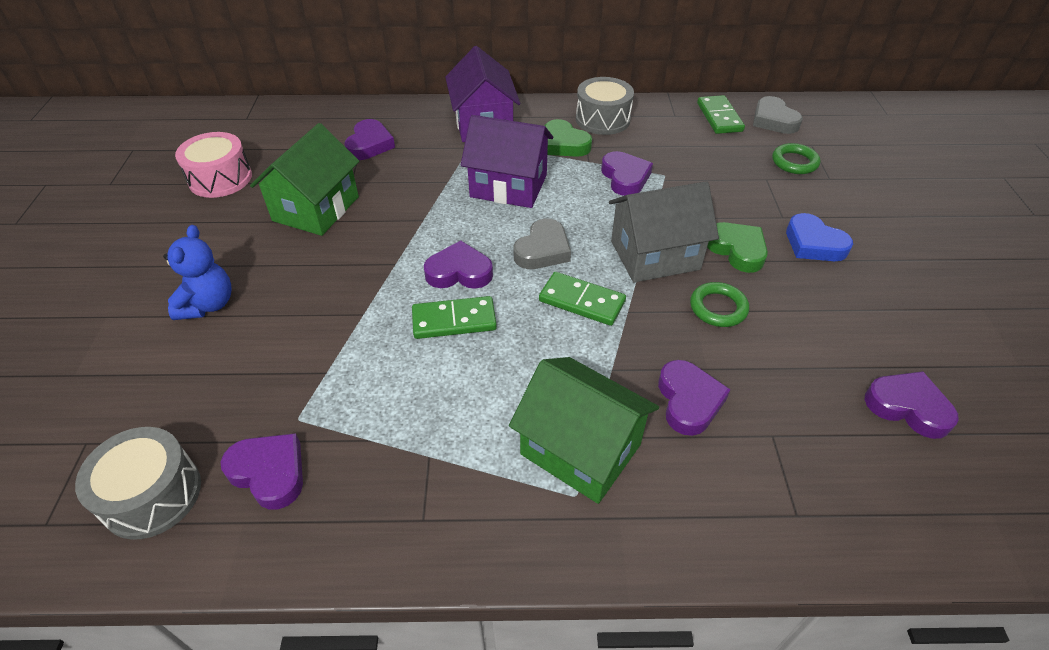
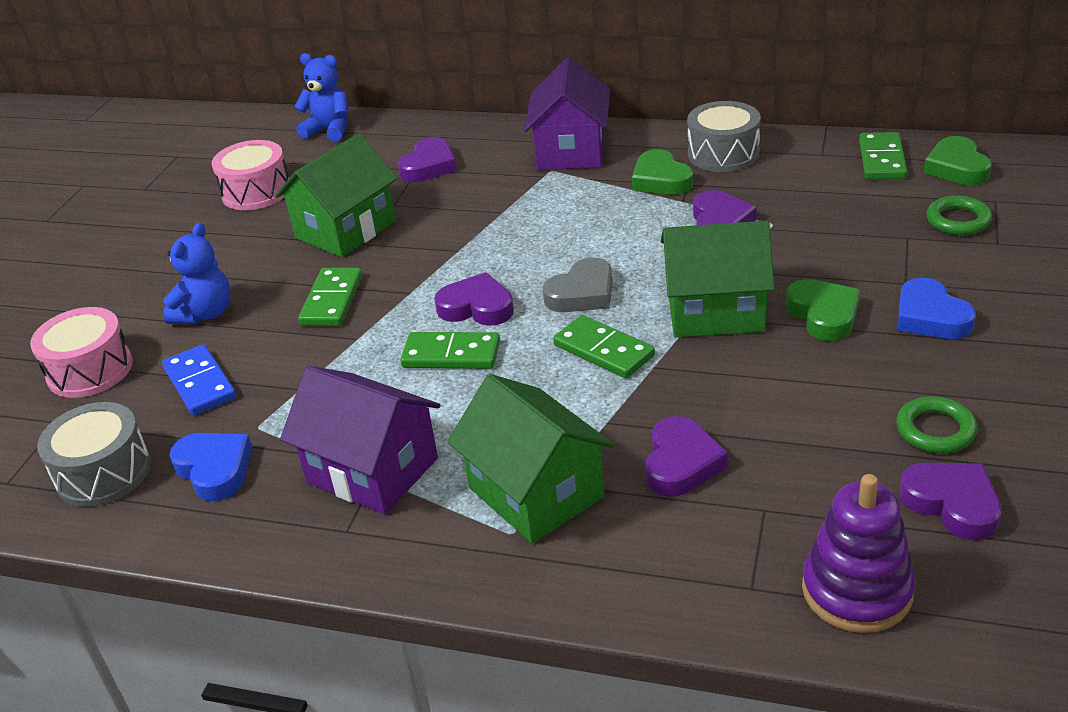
camera: 20 degrees right, 10 degrees down
(105, 379) = (90, 370): none -> pink drum
(225, 379) = (200, 383): none -> blue domino
(269, 472) = (214, 469): purple heart -> blue heart
(270, 117) = (329, 130): none -> blue teddy bear
(326, 279) = (332, 300): none -> green domino
(508, 186) = (572, 222): purple house -> purple house (372, 470)
(655, 255) = (715, 311): grey house -> green house
(718, 308) = (766, 374): green ring -> green ring (935, 430)
(773, 120) = (956, 167): grey heart -> green heart
(878, 502) = (857, 590): none -> purple stacking toy

